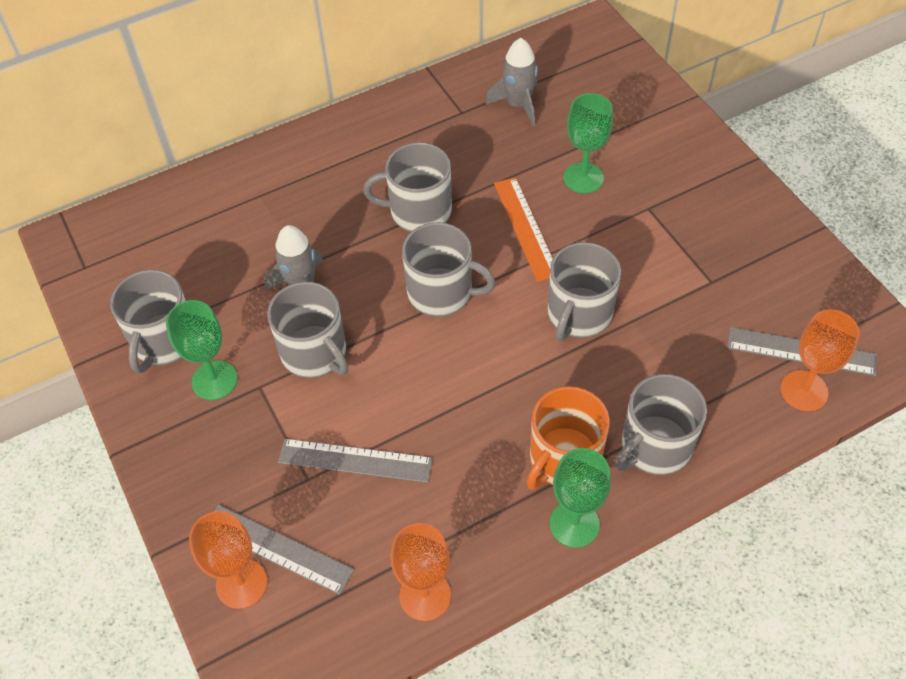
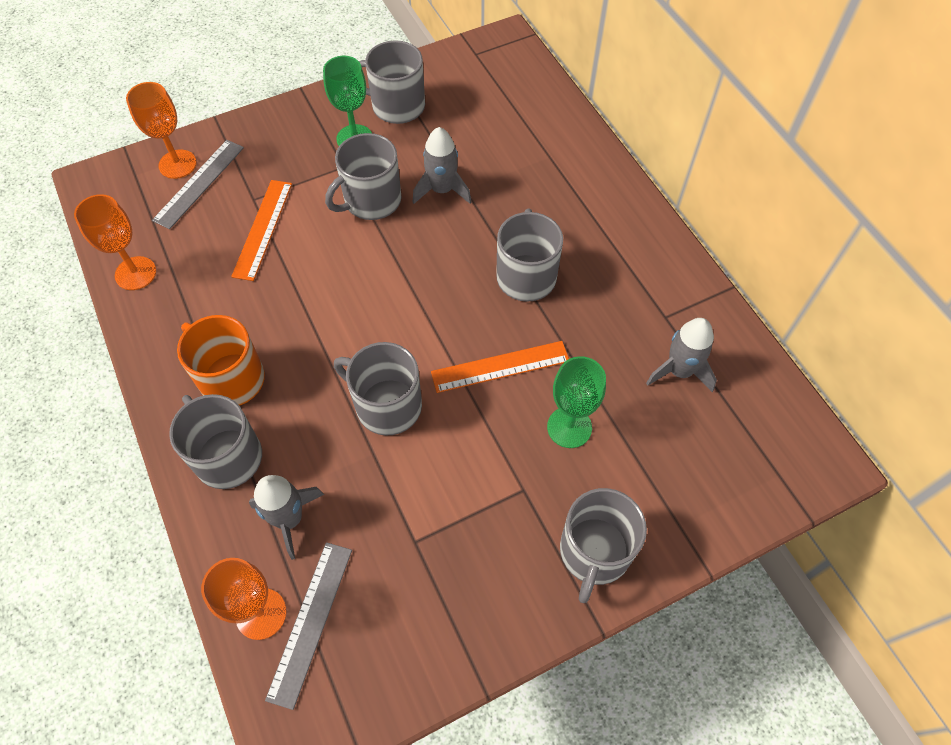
camera: 90 degrees right, 5 degrees up
(355, 461) = (262, 229): grey ruler -> orange ruler
(441, 293) = (425, 292): grey mug -> grey mug (594, 552)
(574, 524) = (167, 381): green goblet -> none
(710, 381) = (289, 519): none -> grey rocket

